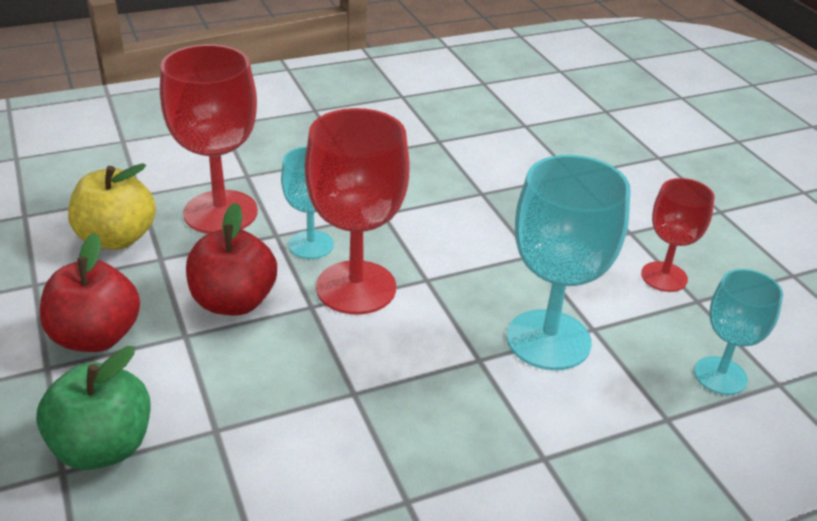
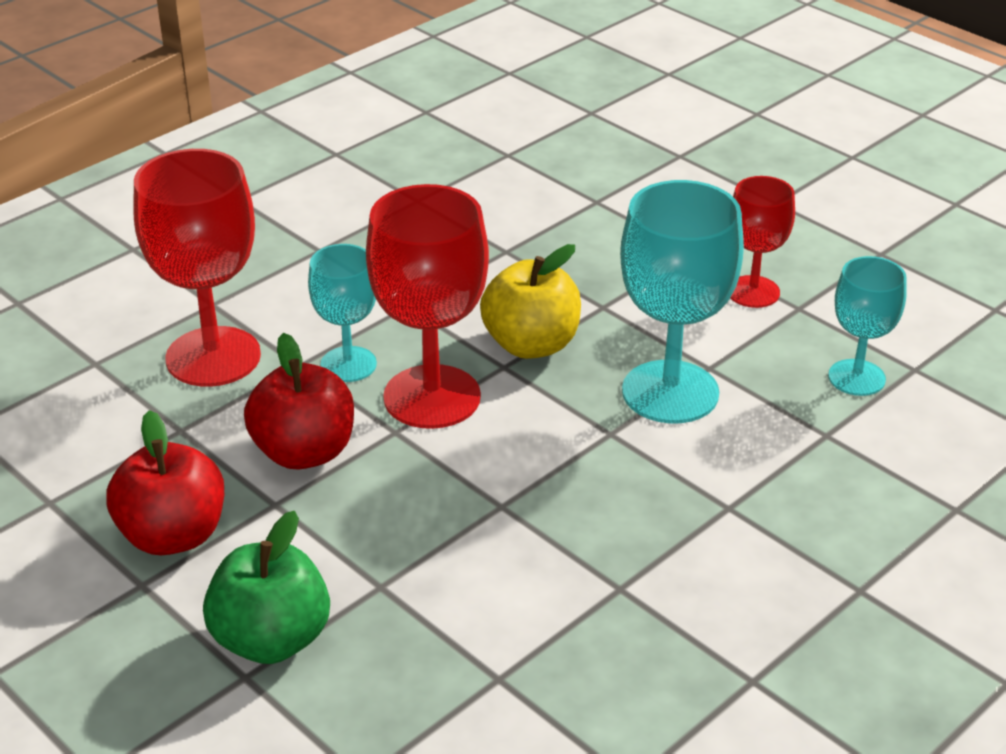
camera: 20 degrees left, 0 degrees up
(117, 238) = (108, 422): yellow apple -> yellow apple (531, 344)

